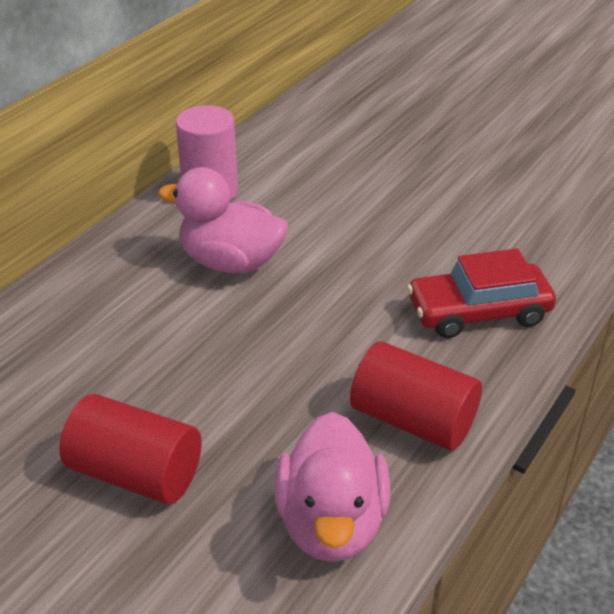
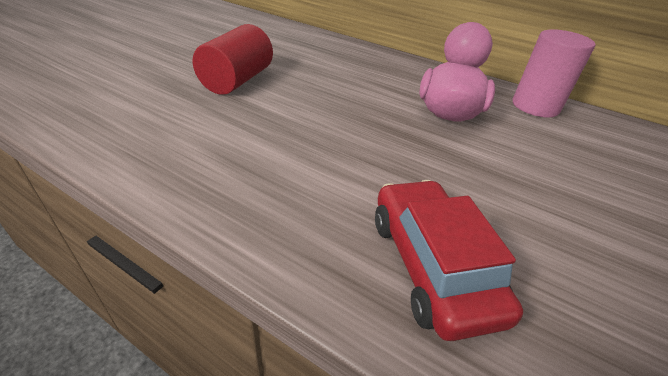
camera: 85 degrees right, 0 degrees up
(331, 523) = (163, 144): pink duck -> none
(413, 420) = (259, 194): red cylinder -> none

